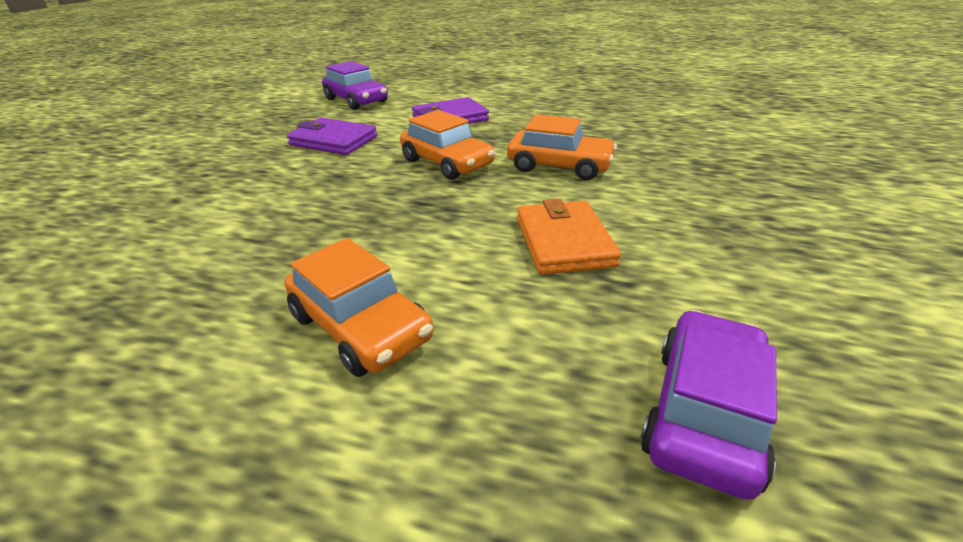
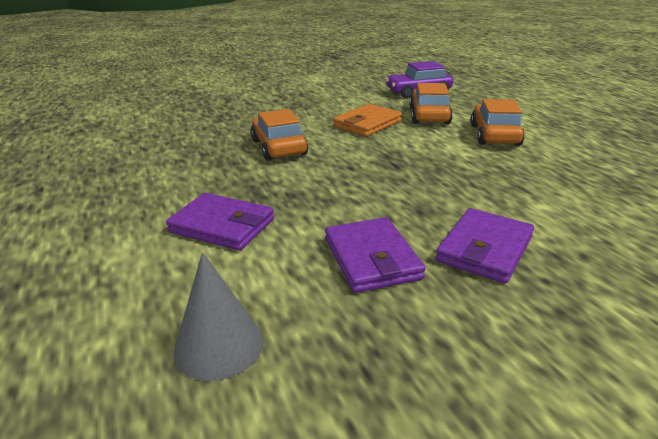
camera: 130 degrees left, 5 degrees down
(261, 173) = (484, 249): none -> purple wallet
(356, 100) = (219, 345): purple car -> grey cone
(447, 163) = (330, 181): orange car -> orange car (429, 115)

